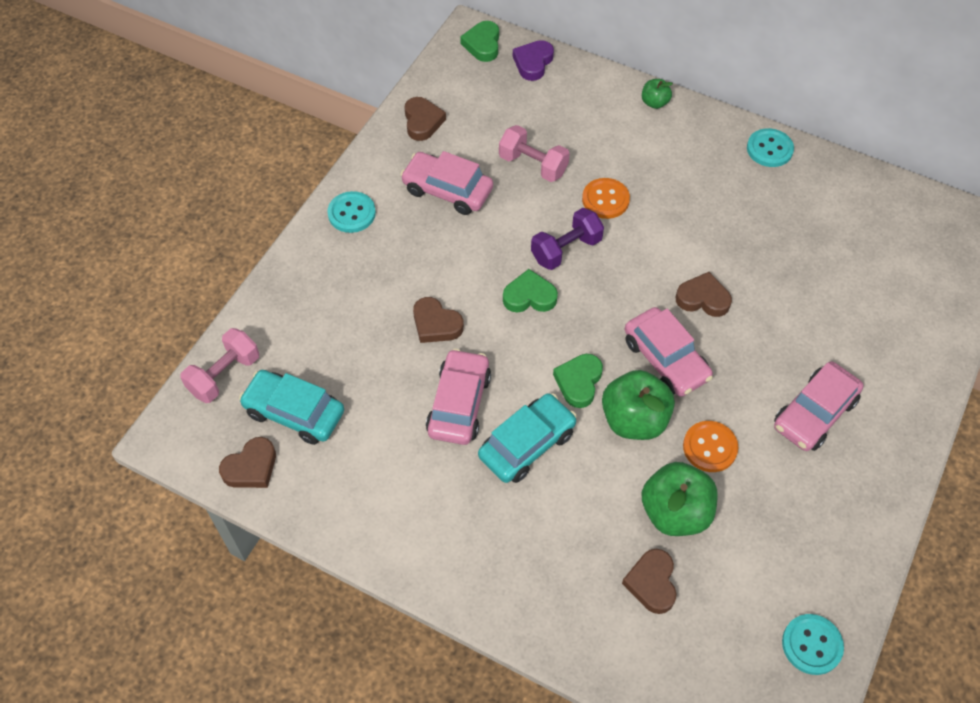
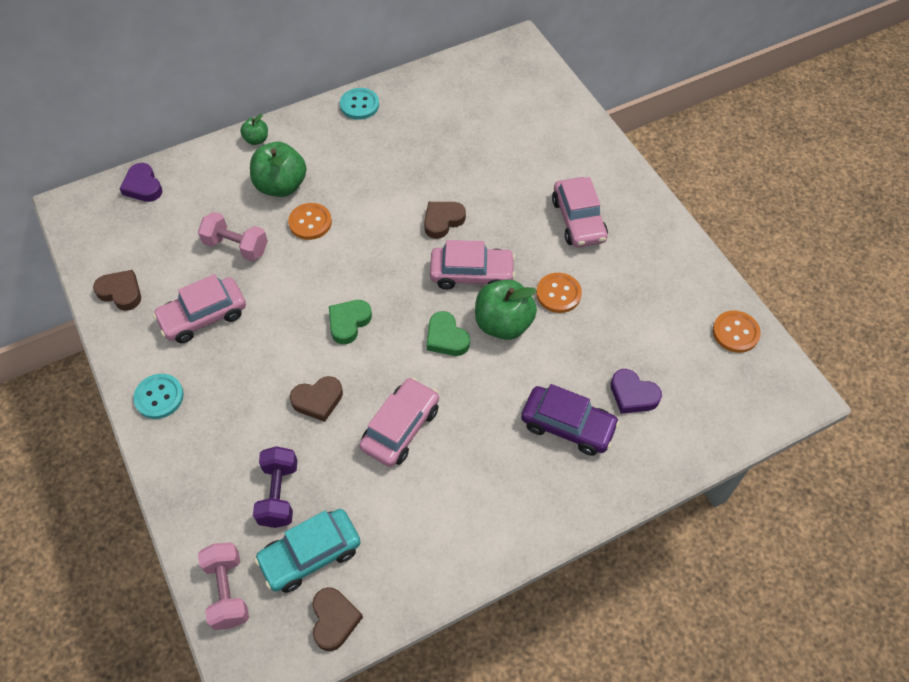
camera: 55 degrees left, 0 degrees up
(459, 404) = (400, 428): pink car -> pink car turned 75 degrees clockwise
(482, 44) = (90, 206): green heart -> none
(527, 444) = (470, 403): turquoise car -> none
(533, 165) = (236, 246): pink dumbbell -> pink dumbbell turned 45 degrees clockwise
(566, 250) = (330, 274): purple dumbbell -> purple dumbbell (279, 494)
(570, 542) = (568, 425): none -> purple car
(651, 583) = (633, 395): brown heart -> purple heart
(675, 512) = (591, 346): green apple -> green apple (281, 186)
(812, 645) = (735, 332): turquoise button -> orange button

